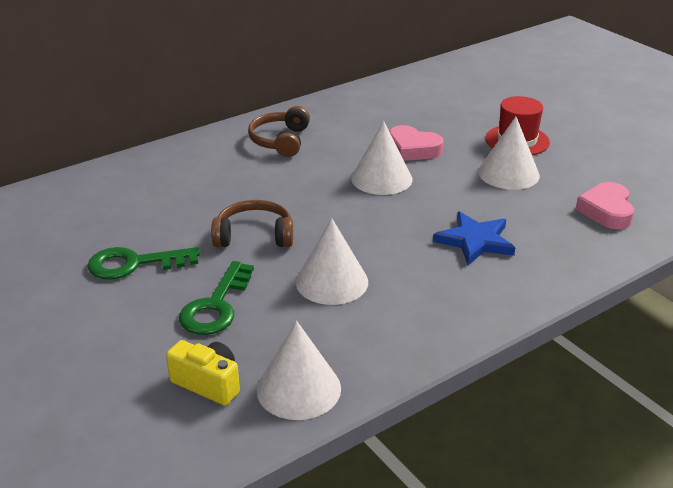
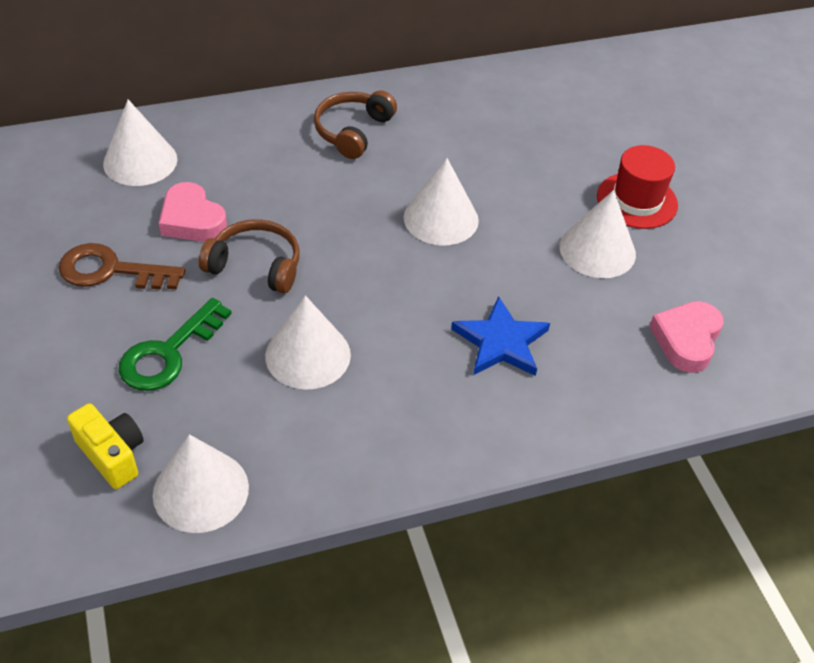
camera: 15 degrees right, 15 degrees up
(118, 191) = (140, 161): none -> white cone
(134, 264) = (111, 270): green key -> brown key
(413, 149) = (501, 182): pink heart -> pink heart (192, 220)

